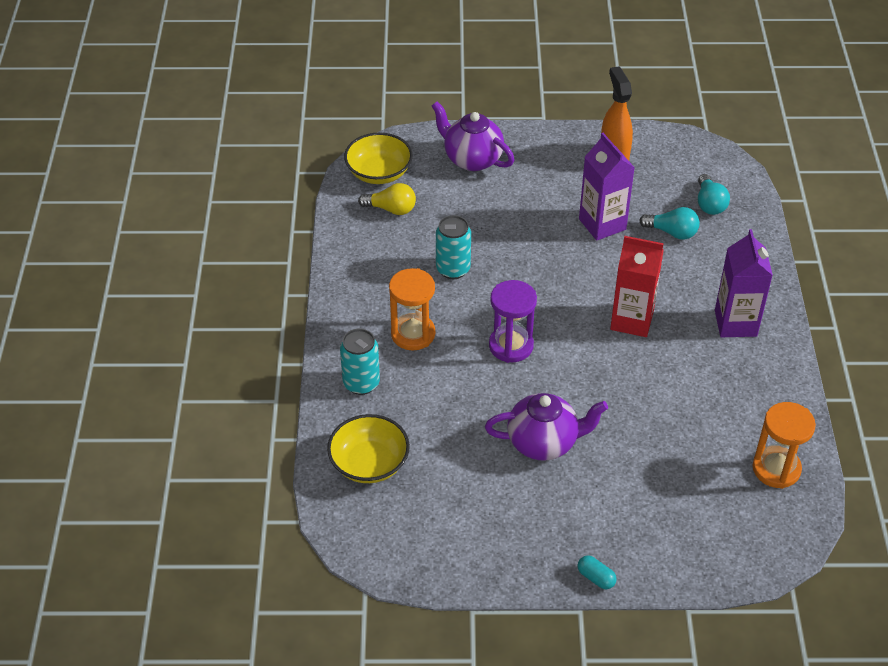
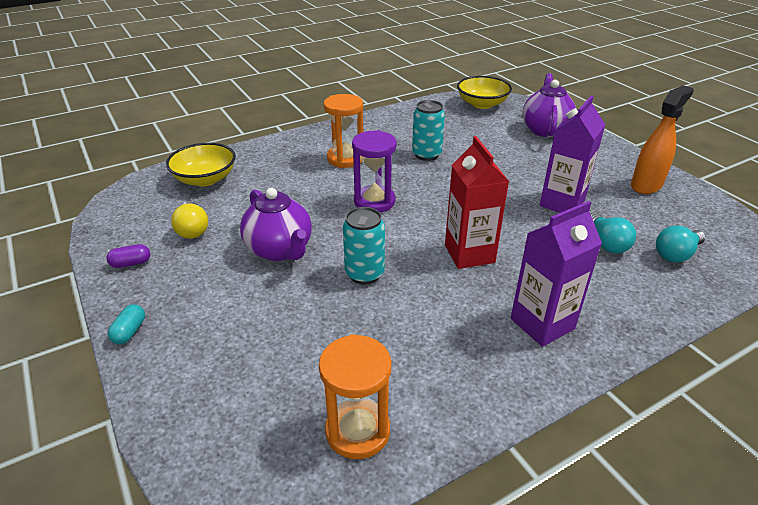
camera: 60 degrees right, 10 degrees down
(361, 383) = (280, 154): turquoise can -> turquoise can (364, 274)
(391, 209) = (455, 117): yellow light bulb -> yellow light bulb (192, 229)
(493, 559) = (131, 263): none -> purple capsule

